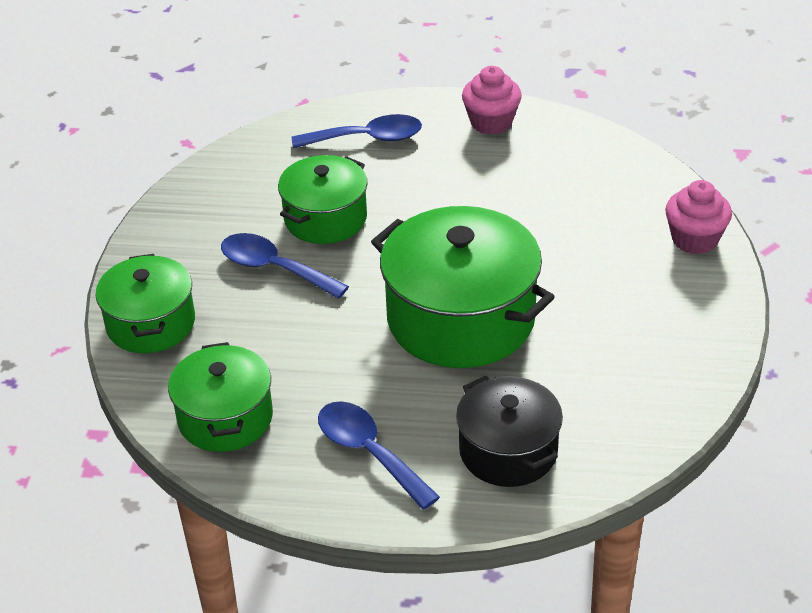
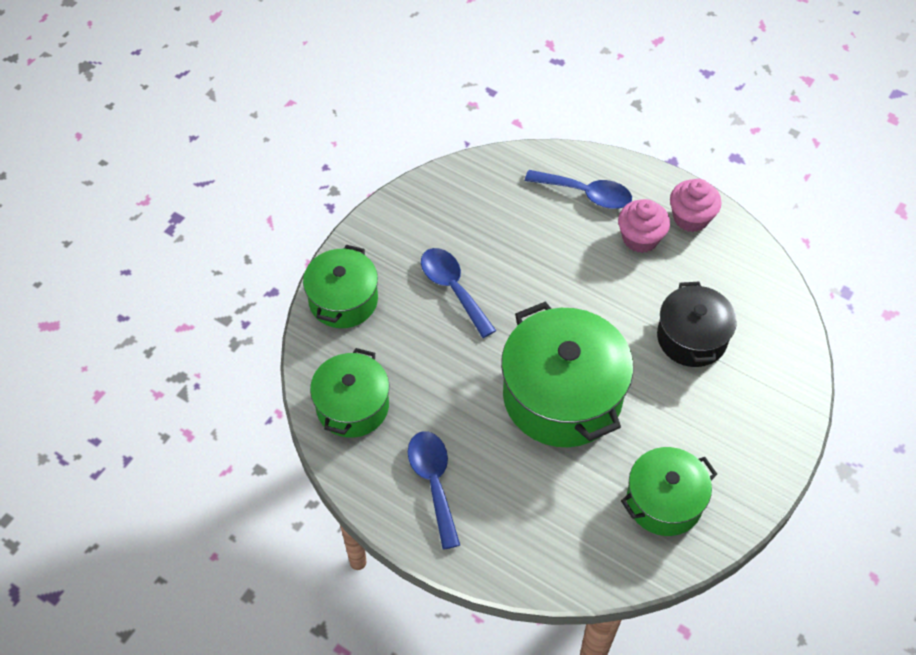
camera: 25 degrees right, 15 degrees up
(325, 218) = (514, 258): green pot -> green pot (664, 501)
(508, 451) = (531, 528): black pot -> black pot (692, 338)
(694, 239) = (784, 403): pink cupcake -> pink cupcake (640, 238)

